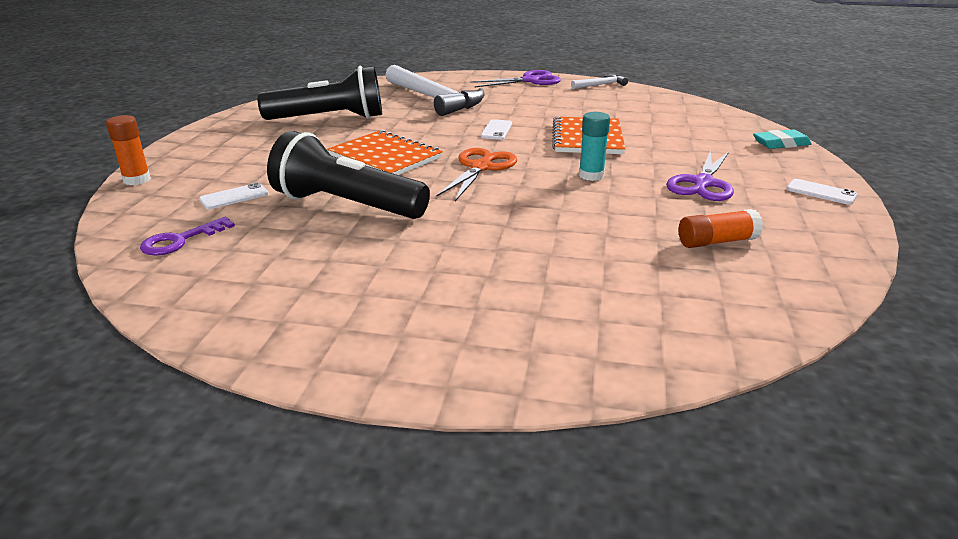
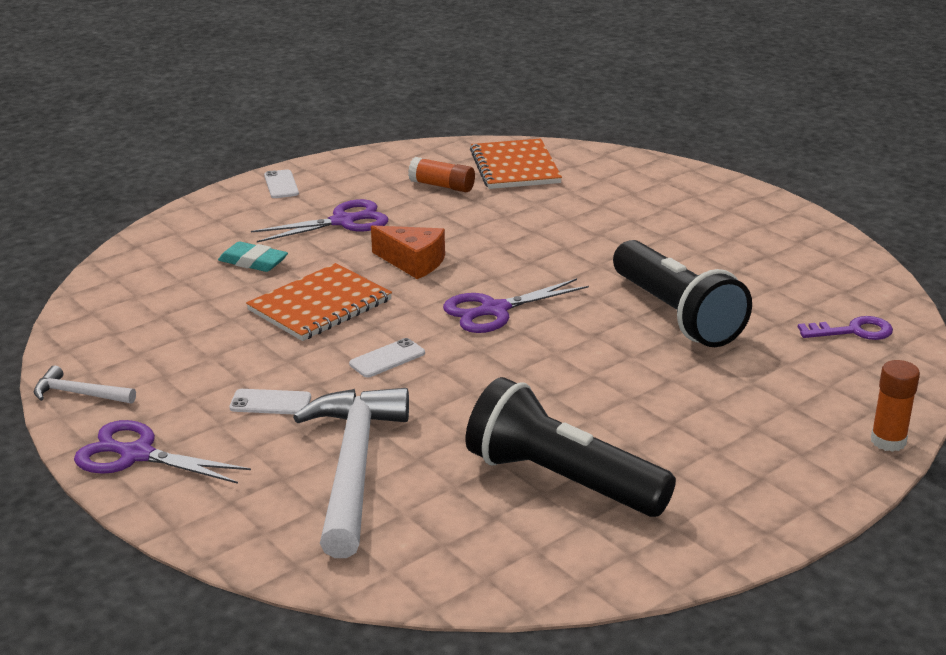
camera: 140 degrees left, 0 degrees up
(234, 197) = (781, 368): white phone -> white phone (270, 403)
(385, 157) = (571, 366): orange notebook -> orange notebook (515, 167)
(481, 167) = (494, 310): orange scissors -> purple scissors
(591, 175) = (413, 262): turquoise glue stick -> orange cheese
(781, 143) = (173, 227): turquoise eraser -> turquoise eraser (253, 262)

